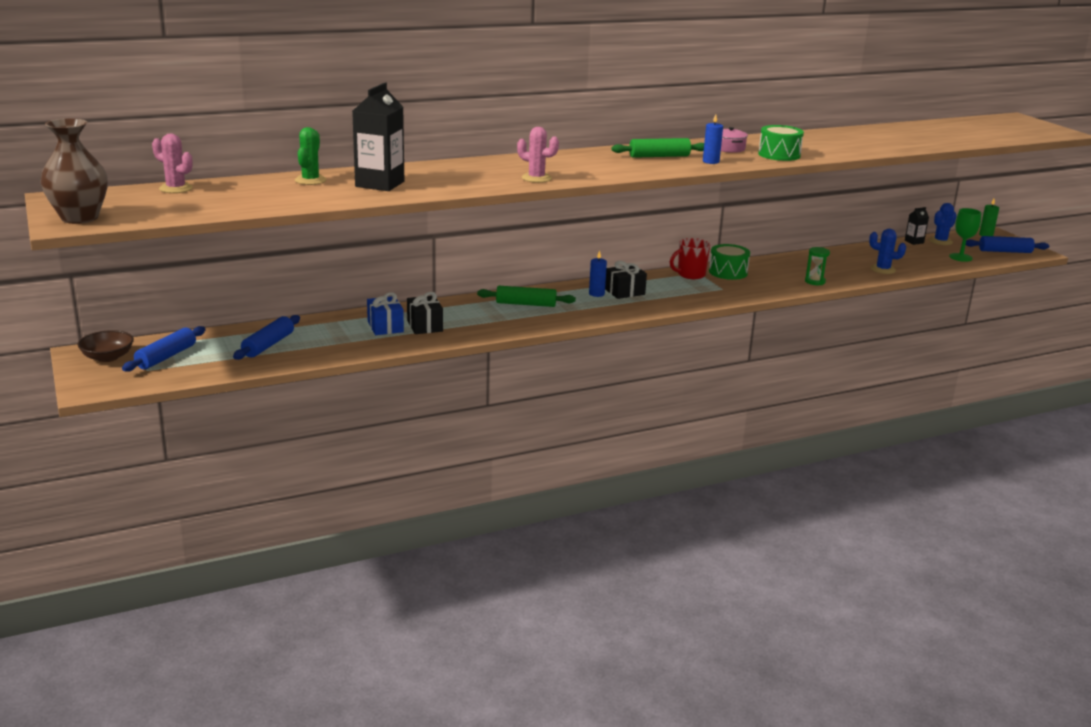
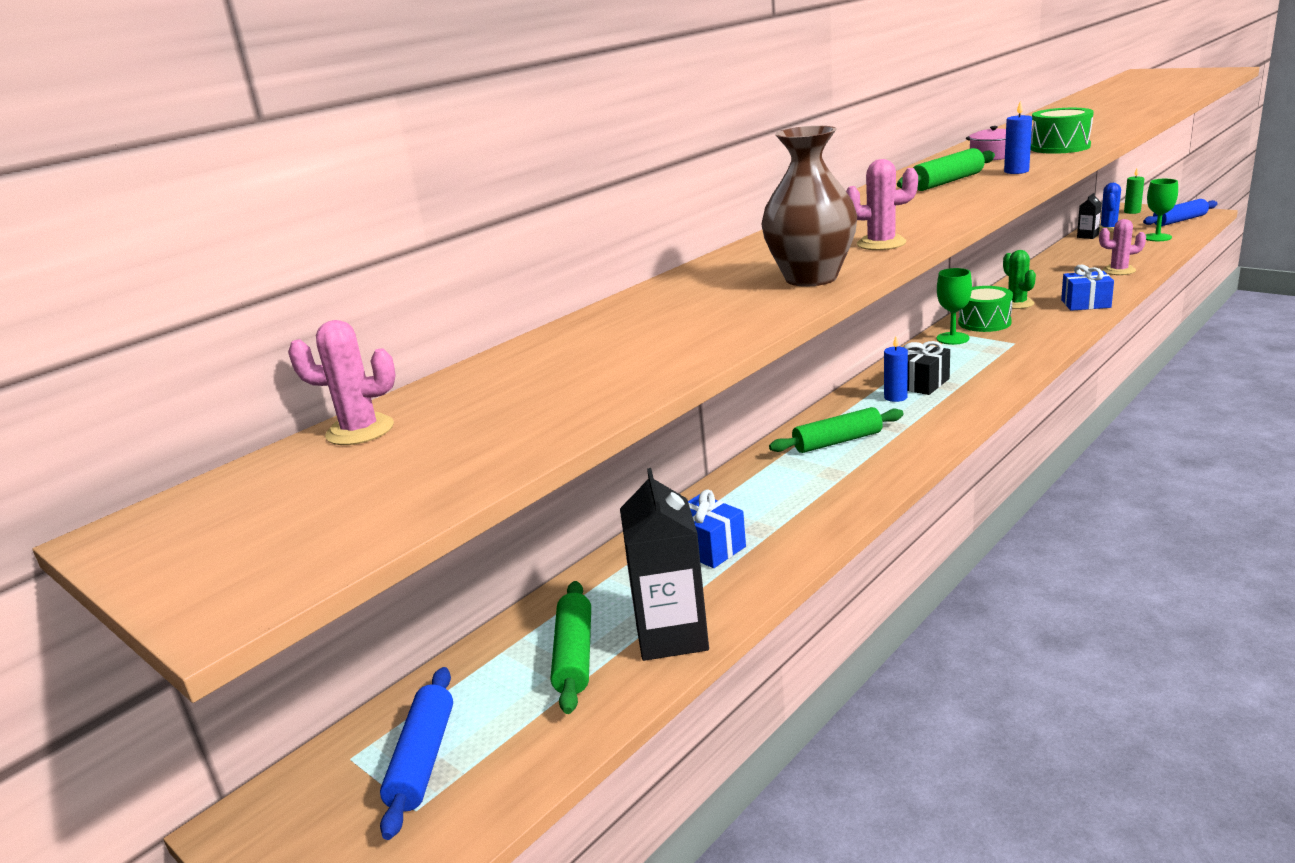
camera: 20 degrees left, 0 degrees up
(79, 218) = (243, 567): brown vase -> brown vase (811, 278)
(108, 357) = (308, 811): brown bowl -> none
(268, 345) = (574, 656): blue rolling pin -> green rolling pin
(310, 180) = (574, 342): green cactus -> green cactus (1017, 303)
(380, 184) = (692, 315): black carton -> black carton (671, 635)
(425, 326) = (760, 524): black gift -> none
(690, 275) = (952, 338): red mug -> green goblet
(815, 281) = (1085, 304): green hourglass -> blue gift
(883, 269) = (1119, 270): blue cactus -> pink cactus

